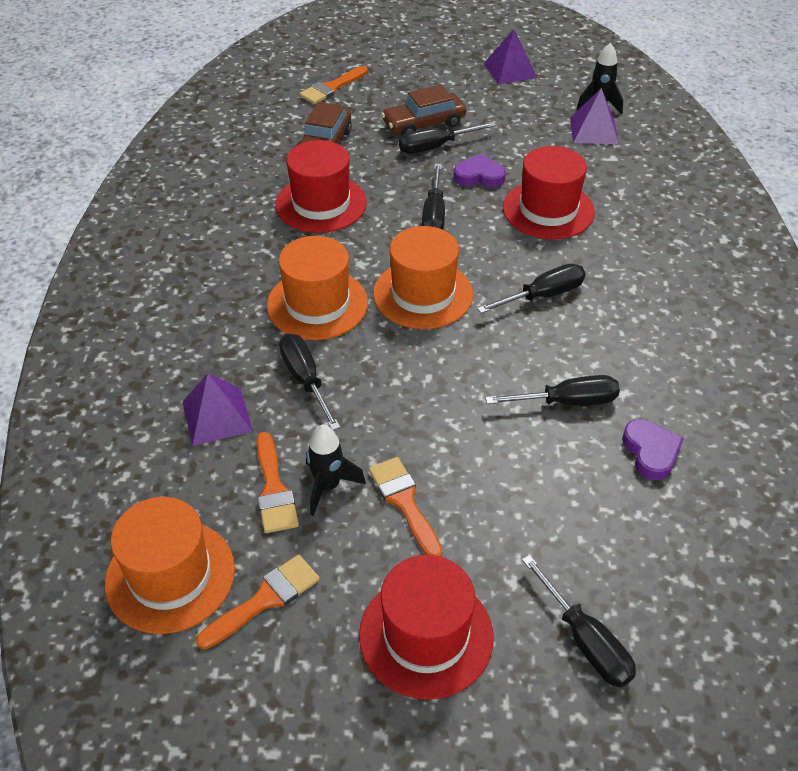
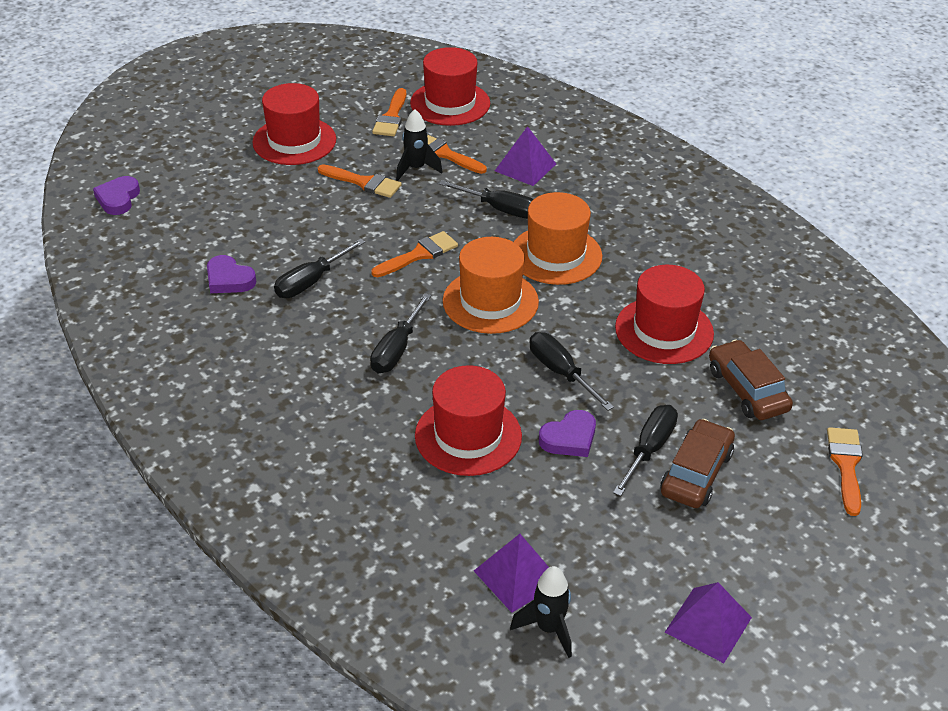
camera: 140 degrees right, 5 degrees down
(170, 575) = (450, 103): orange hat -> red hat
(437, 373) = (419, 254): none -> orange brush
(586, 642) = (206, 175): black screwdriver -> none
(730, 670) = (118, 199): none -> purple heart

